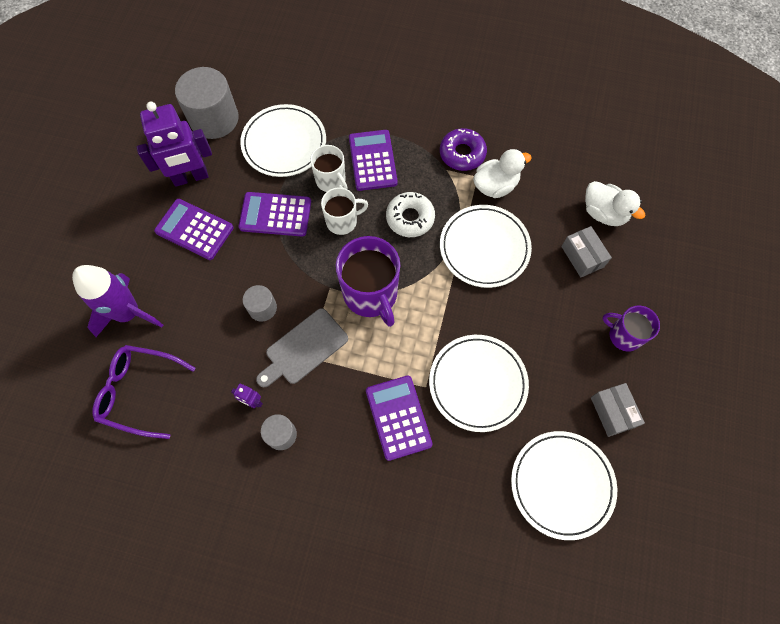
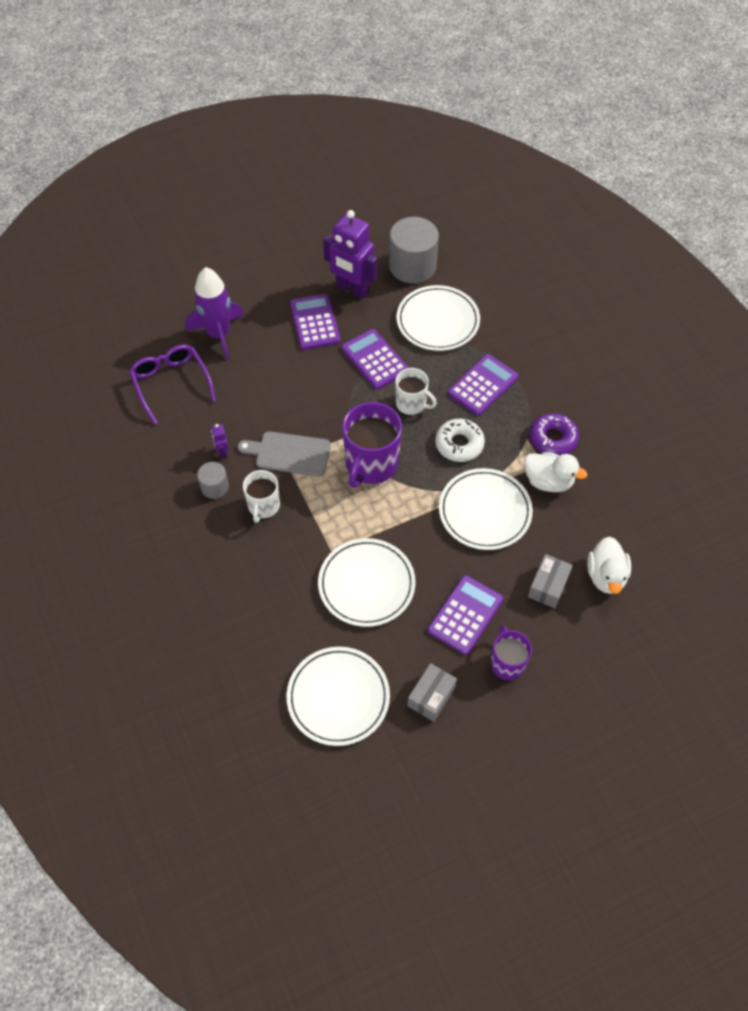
camera: 50 degrees right, 10 degrees down
(262, 308) = (295, 406): grey cylinder -> none
(331, 181) = (437, 372): white mug -> white mug (263, 506)
(398, 417) = (292, 550): purple calculator -> purple calculator (465, 615)

